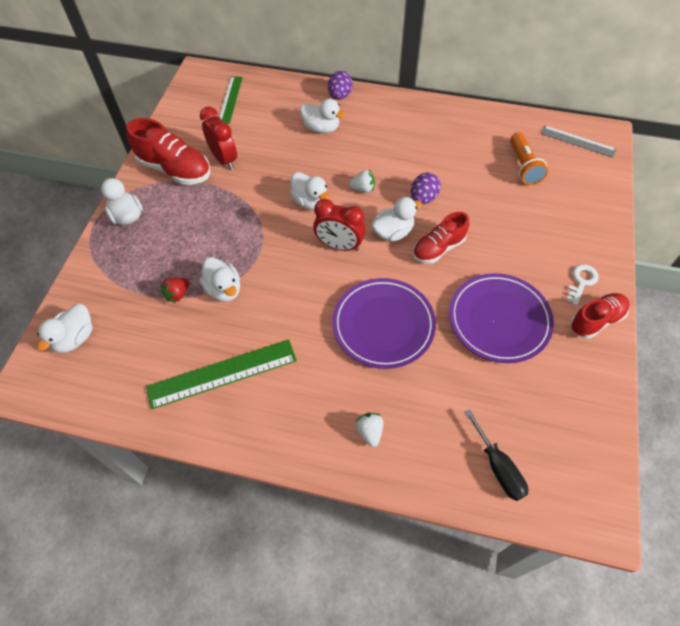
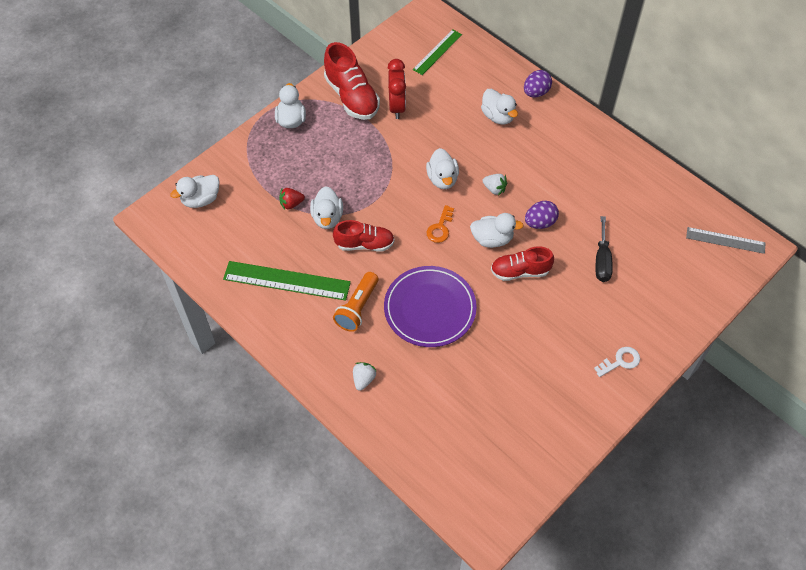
camera: 30 degrees right, 0 degrees up
(339, 245) = (440, 228): red clock -> orange key
(498, 467) = (439, 456): black screwdriver -> black screwdriver (602, 260)
(499, 320) = (525, 354): purple plate -> none
(523, 166) = (653, 238): orange flashlight -> orange flashlight (357, 308)
(578, 141) = (725, 240): grey ruler -> grey ruler turned 45 degrees counterclockwise
(596, 320) = (606, 397): red shoe -> red shoe (365, 244)

